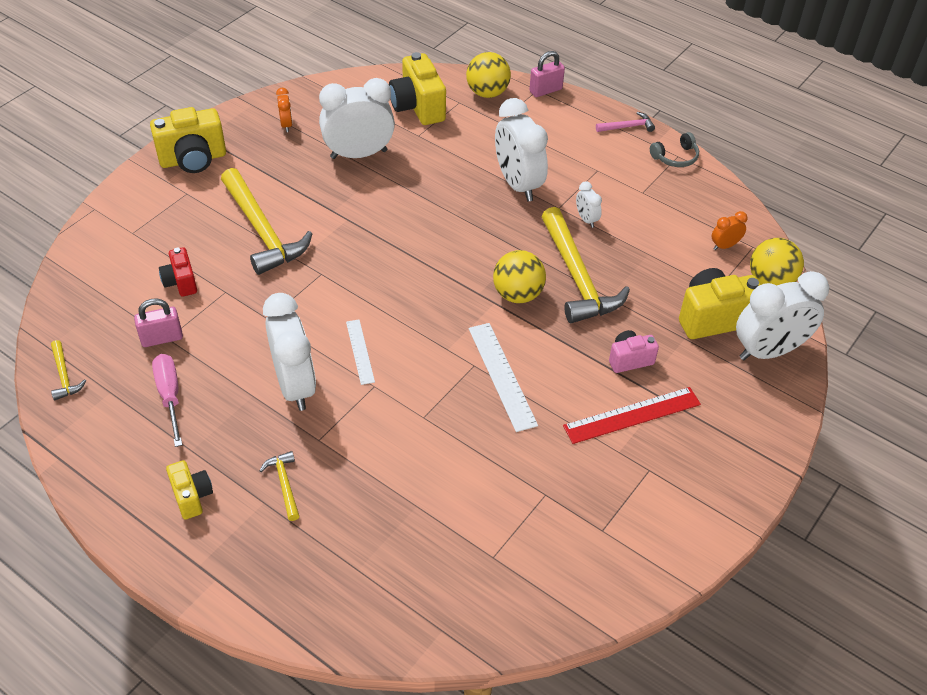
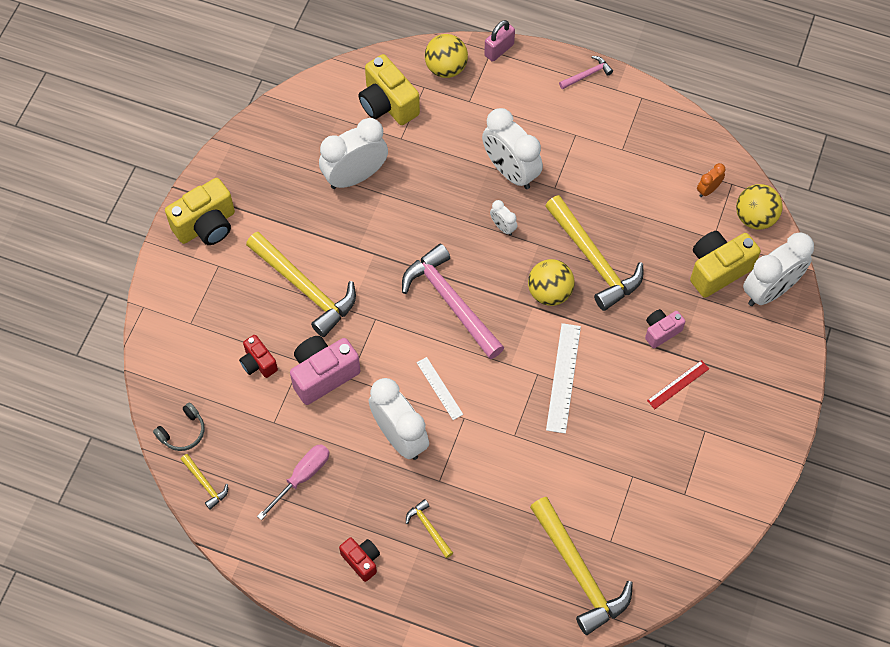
camera: 15 degrees left, 15 degrees up
(162, 338) = (269, 424): pink padlock -> none
(170, 396) = (302, 477): pink screwdriver -> pink screwdriver turned 75 degrees clockwise
(192, 497) = (361, 560): yellow camera -> red camera
(242, 309) = (323, 375): none -> pink camera
(286, 125) = (274, 160): orange clock -> none
(407, 278) = (450, 302): none -> pink hammer
(442, 581) = (579, 572): none -> yellow hammer
(502, 375) = (563, 377): white ruler -> white ruler turned 45 degrees clockwise
(586, 219) = (582, 194): white clock -> white clock (503, 227)
(632, 415) = (678, 384): red ruler -> red ruler, size x0.61
(675, 157) = (640, 100): grey headphones -> grey headphones (183, 432)

